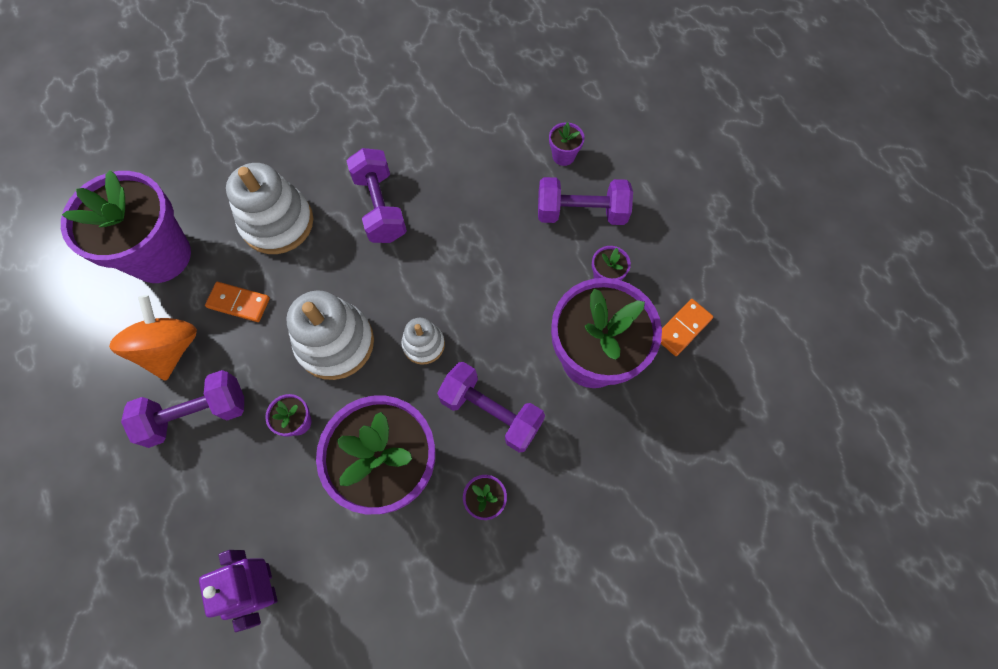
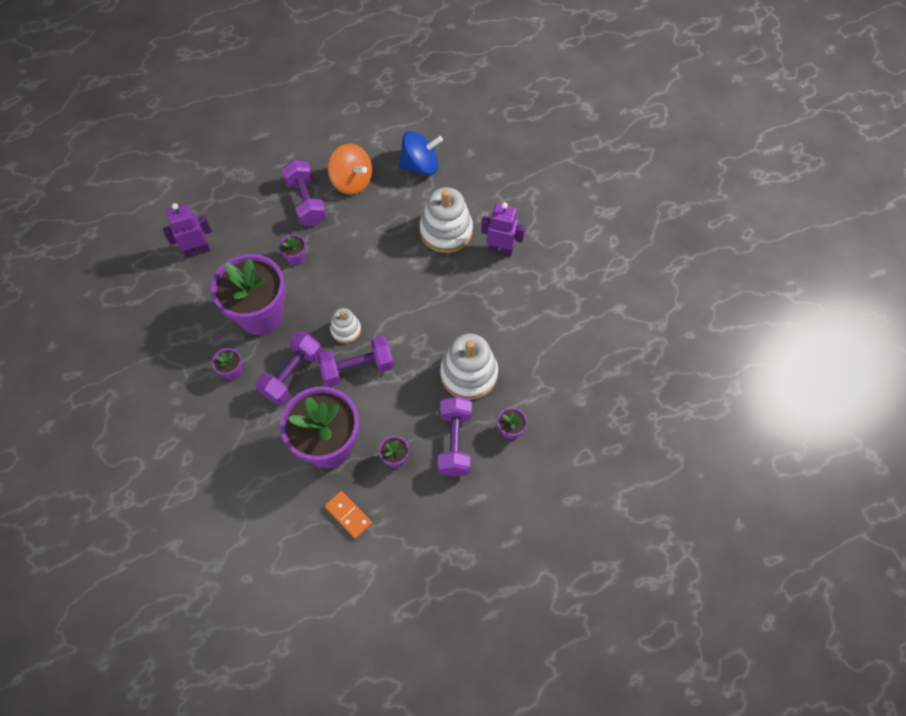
camera: 90 degrees right, 5 degrees down
(160, 256) = (420, 165): purple flower pot -> blue spinning top
(170, 349) = (352, 181): orange spinning top -> orange spinning top turned 45 degrees clockwise
(239, 303) = (383, 215): orange domino -> none
(315, 161) = (500, 250): none -> purple robot
(335, 343) = (350, 275): white stacking toy -> white stacking toy (469, 374)
(380, 207) = (459, 296): purple dumbbell -> purple dumbbell (357, 368)

